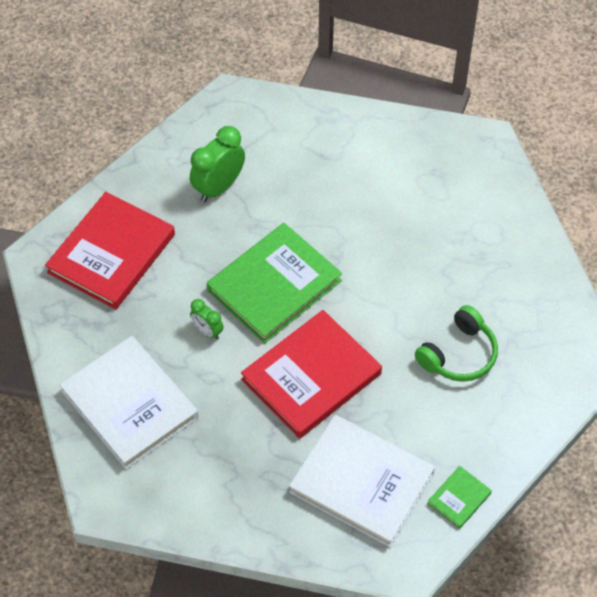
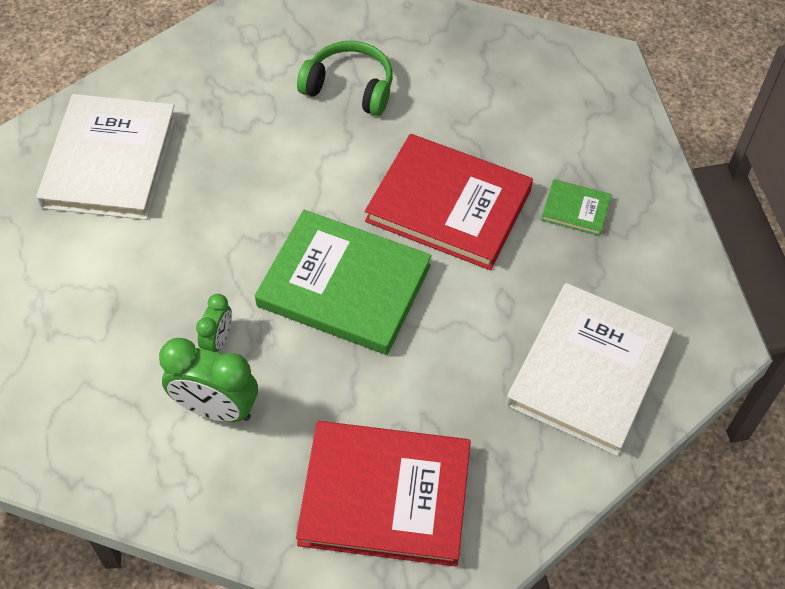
camera: 115 degrees left, 0 degrees up
(207, 331) = (445, 331): green clock -> green clock (218, 341)
(361, 483) = (547, 121): white book -> white book (110, 161)
(459, 498) = (515, 43): green book -> green book (575, 209)

